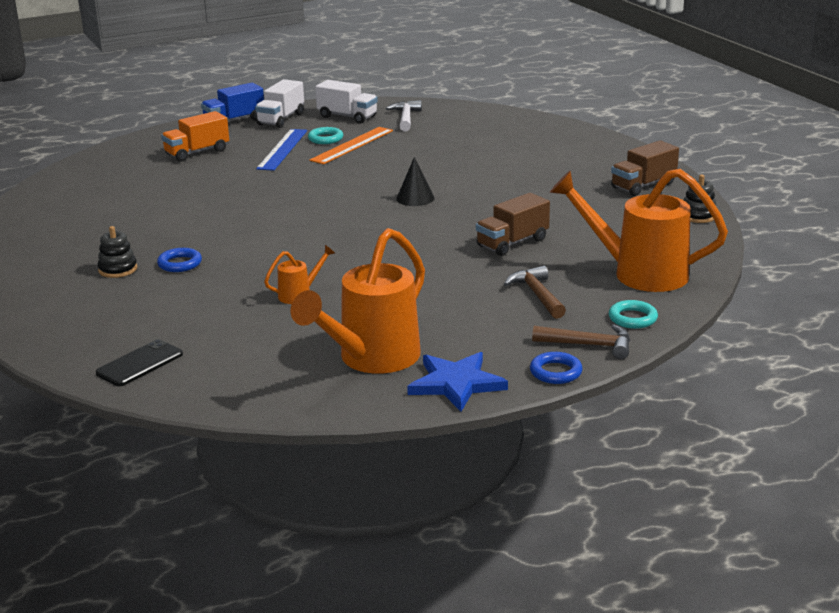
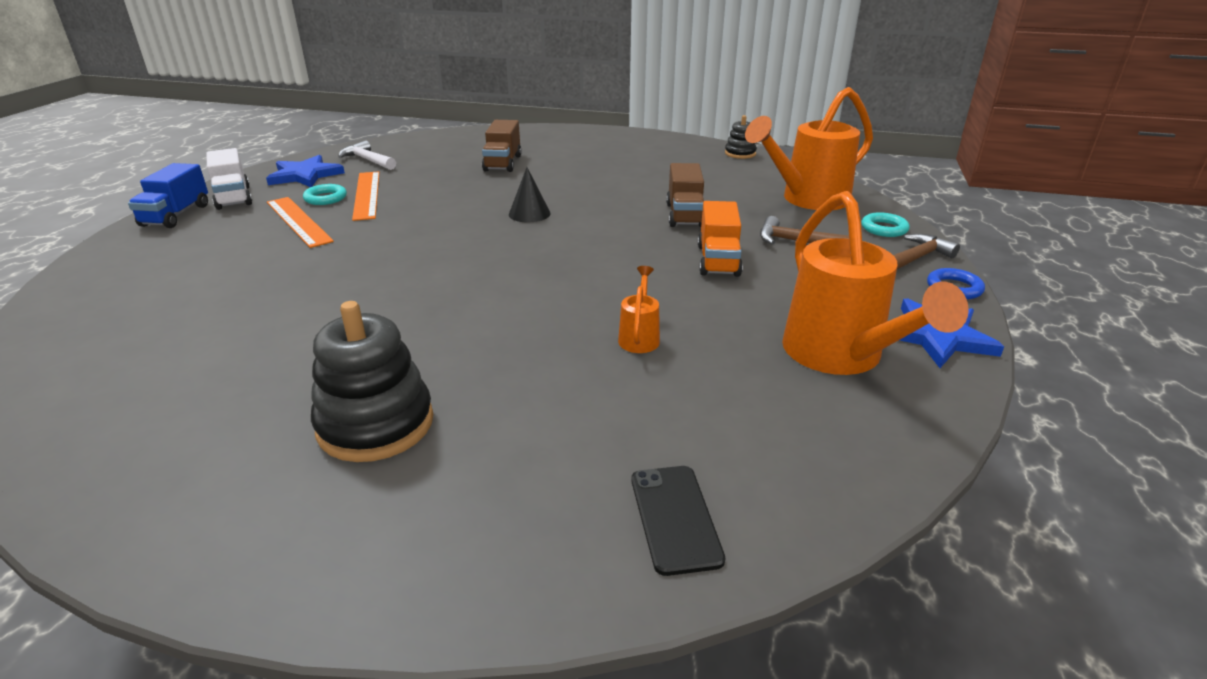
camera: 50 degrees left, 5 degrees up
(118, 269) = (375, 424): black stacking toy -> black stacking toy, size x1.86
(180, 264) = (442, 375): blue ring -> none
(197, 152) = (194, 258): orange truck -> orange truck (718, 260)
(282, 149) = (298, 221): blue ruler -> orange ruler
(347, 116) = (305, 175): white truck -> blue star
(643, 185) = (662, 148): brown truck -> brown truck (502, 163)

